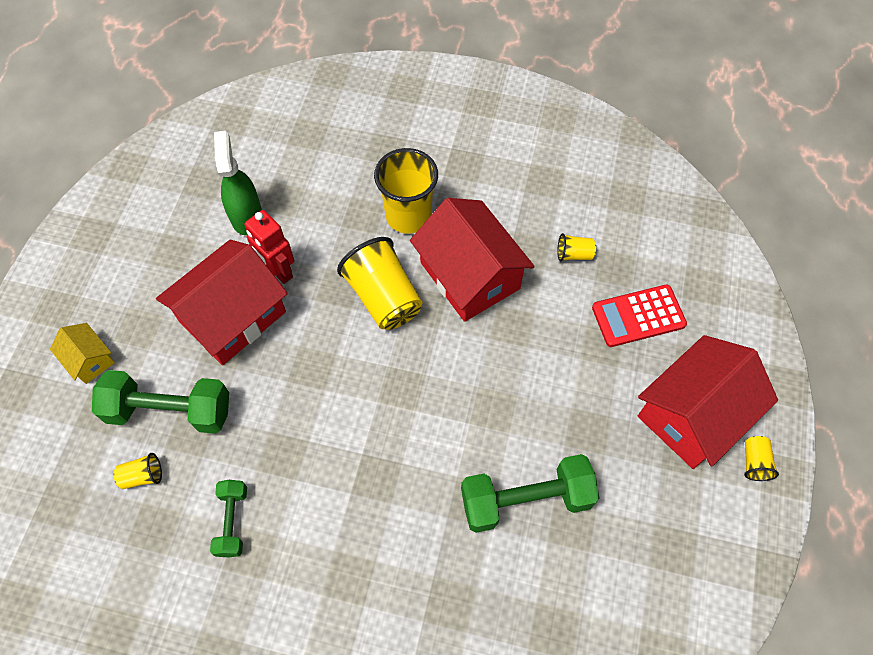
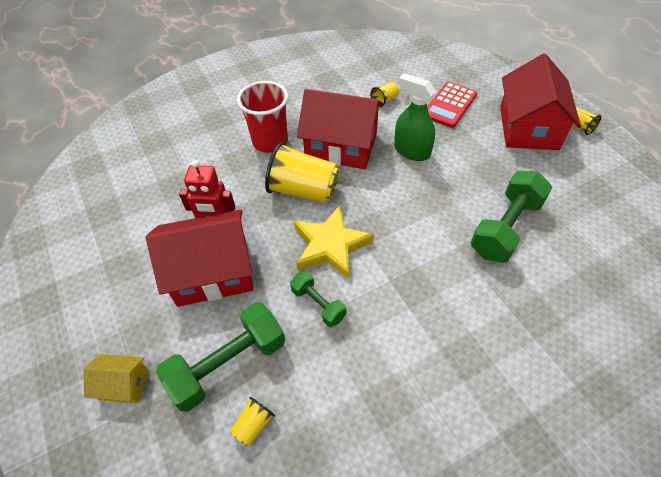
camera: 40 degrees left, 10 degrees down
(232, 316) = (212, 272): red house -> red house turned 75 degrees clockwise
(232, 521) = (354, 393): green dumbbell -> green dumbbell (318, 304)
(246, 216) = (159, 210): green spray bottle -> green spray bottle (411, 151)
(349, 375) = (330, 245): none -> yellow star
(408, 216) = (270, 141): yellow cup -> red cup

